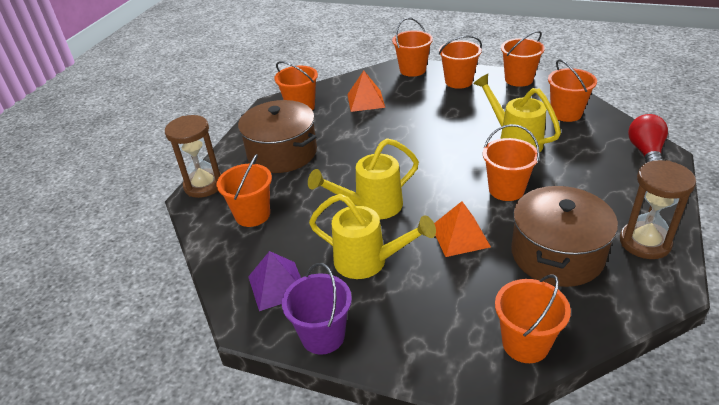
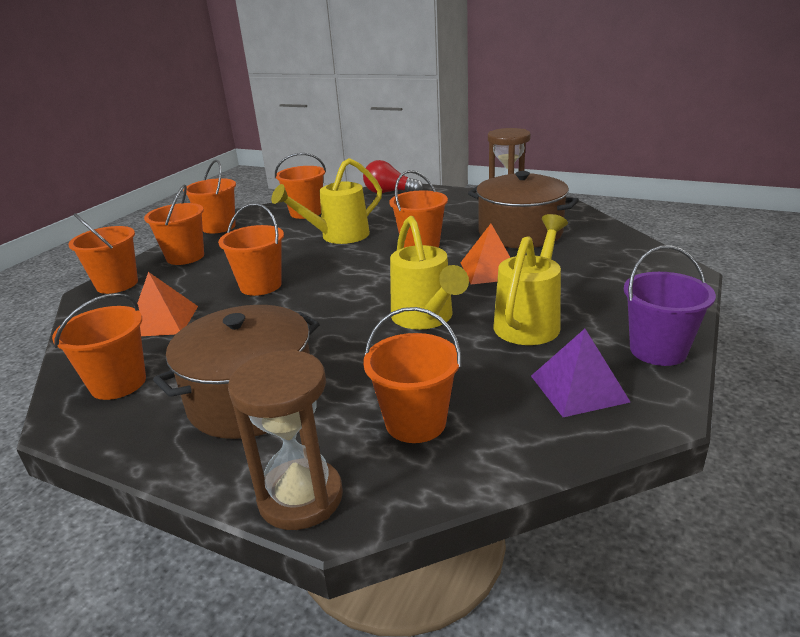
camera: 85 degrees left, 10 degrees down
(525, 344) = (632, 252): orange bucket -> orange bucket (260, 285)

